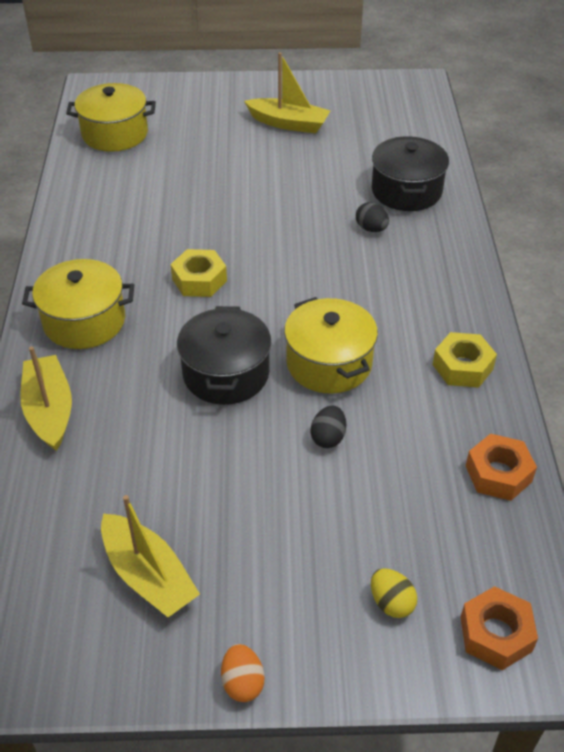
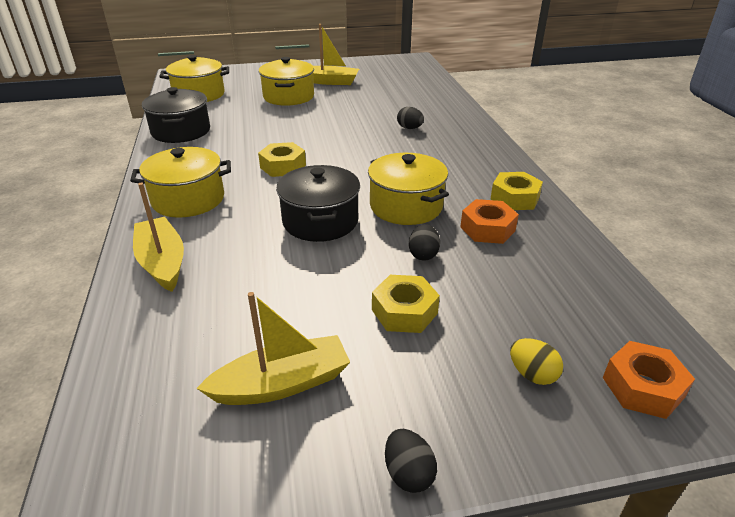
camera: 10 degrees left, 10 degrees down
(148, 575) = (282, 384): yellow boat -> yellow boat turned 60 degrees counterclockwise
(229, 150) = (288, 96): none -> yellow pot
(242, 682) = (408, 473): orange egg -> black egg
(286, 510) = (404, 311): none -> yellow nut
(406, 191) = (427, 107): black pot -> black pot (181, 131)
(498, 474) = (579, 263): orange nut -> orange nut (487, 229)

